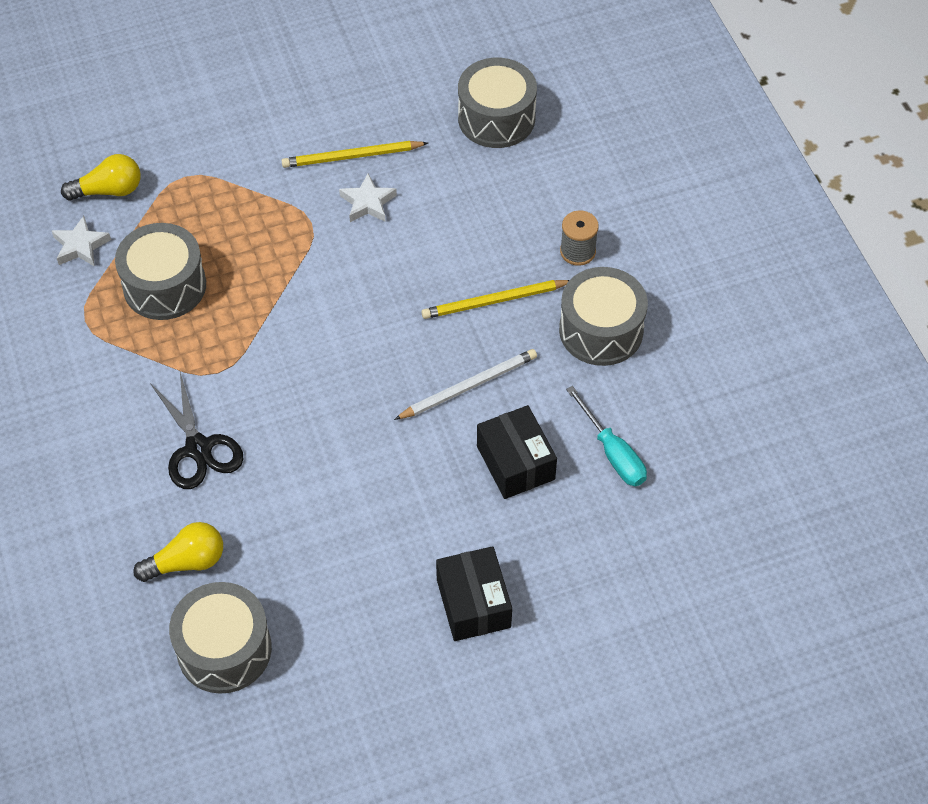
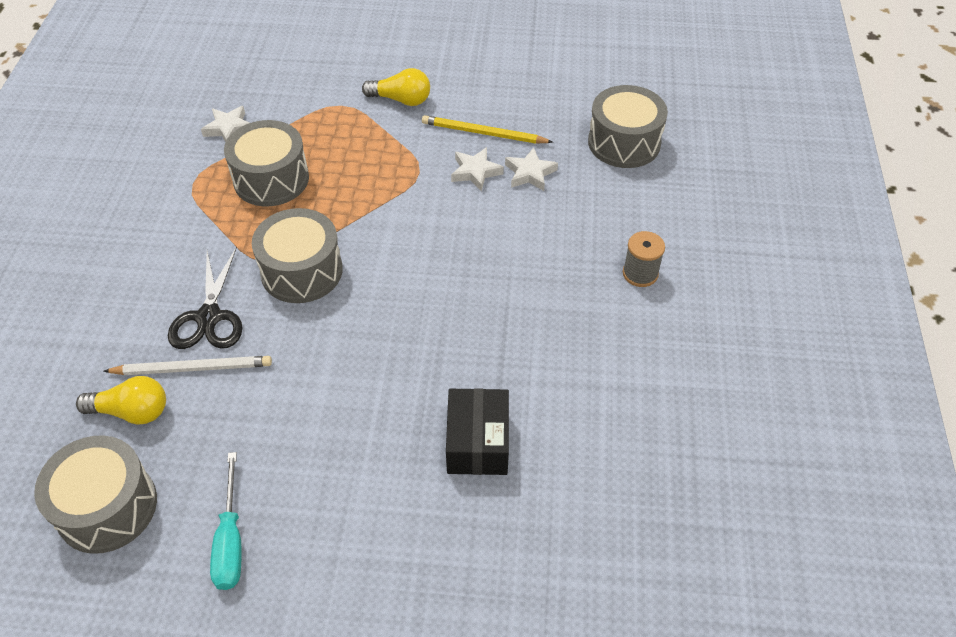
camera: 25 degrees right, 5 degrees down
(109, 190) = (277, 97): yellow light bulb -> yellow light bulb (401, 100)
(422, 185) = (530, 173): none -> white star
(469, 386) = (474, 355): white pencil -> white pencil (193, 368)
(473, 603) = (358, 566): black box -> none
(494, 301) = (539, 289): yellow pencil -> none
(601, 330) = (626, 351): grey drum -> grey drum (302, 271)
(612, 453) = (578, 472): turquoise screwdriver -> turquoise screwdriver (230, 540)

